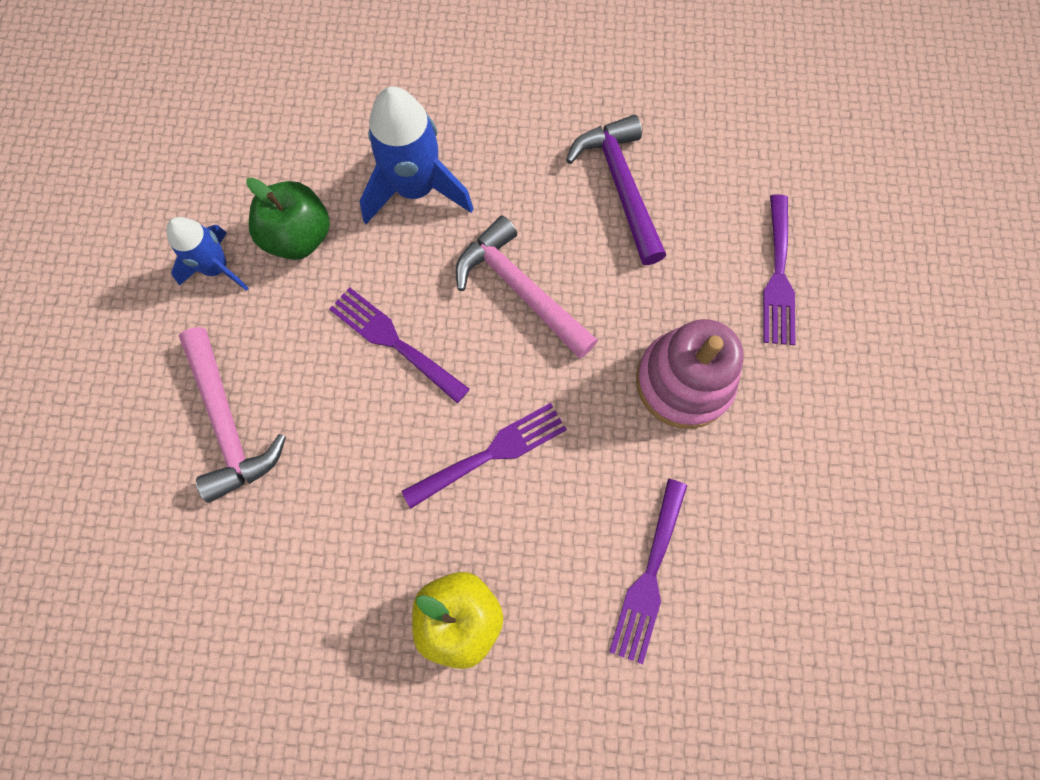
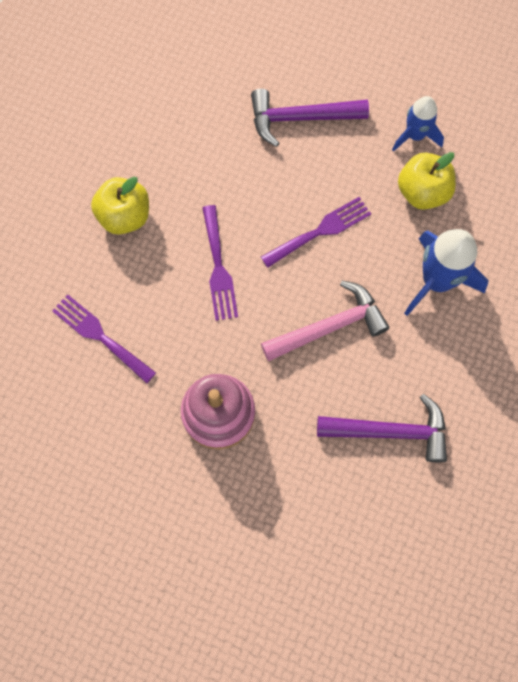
camera: 110 degrees right, 0 degrees up
(228, 422) = (301, 118): pink hammer -> purple hammer
(299, 237) = (422, 192): green apple -> yellow apple
(778, 277) = (272, 520): purple fork -> none

